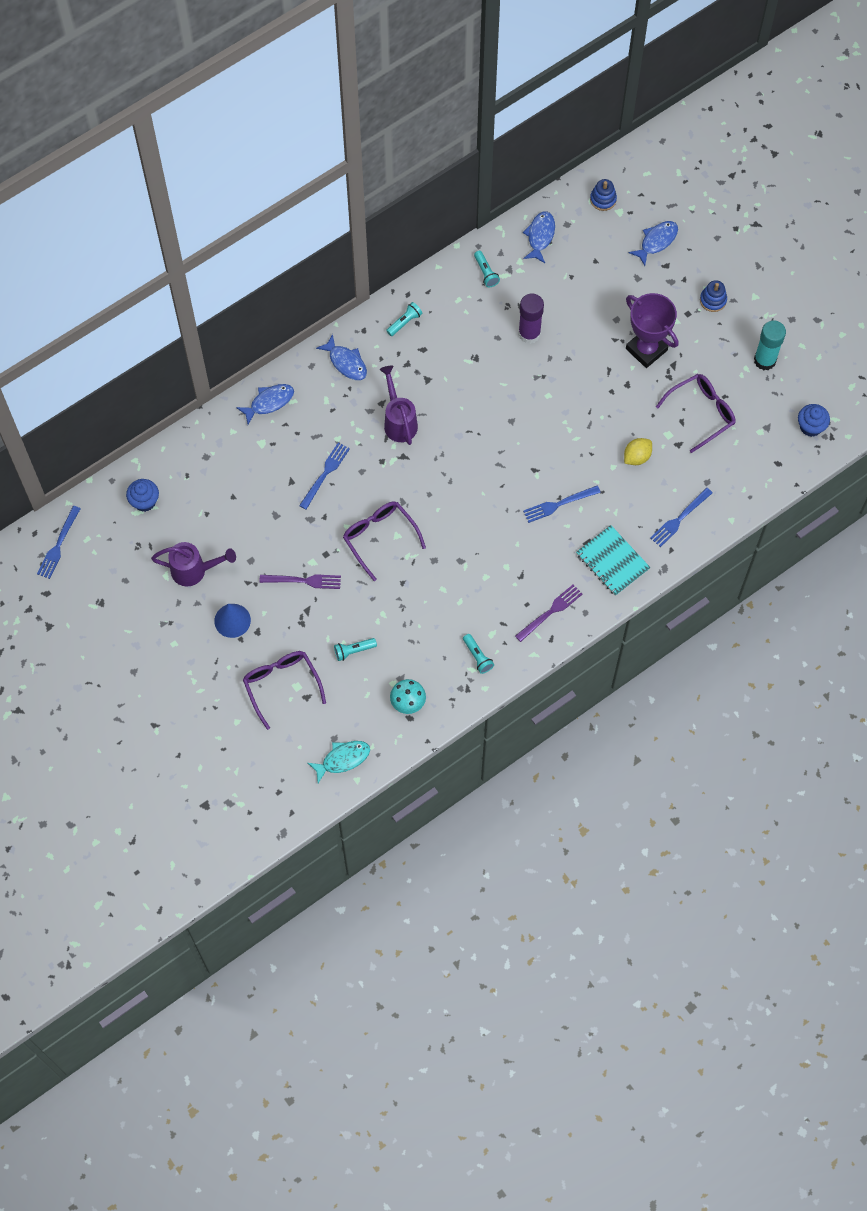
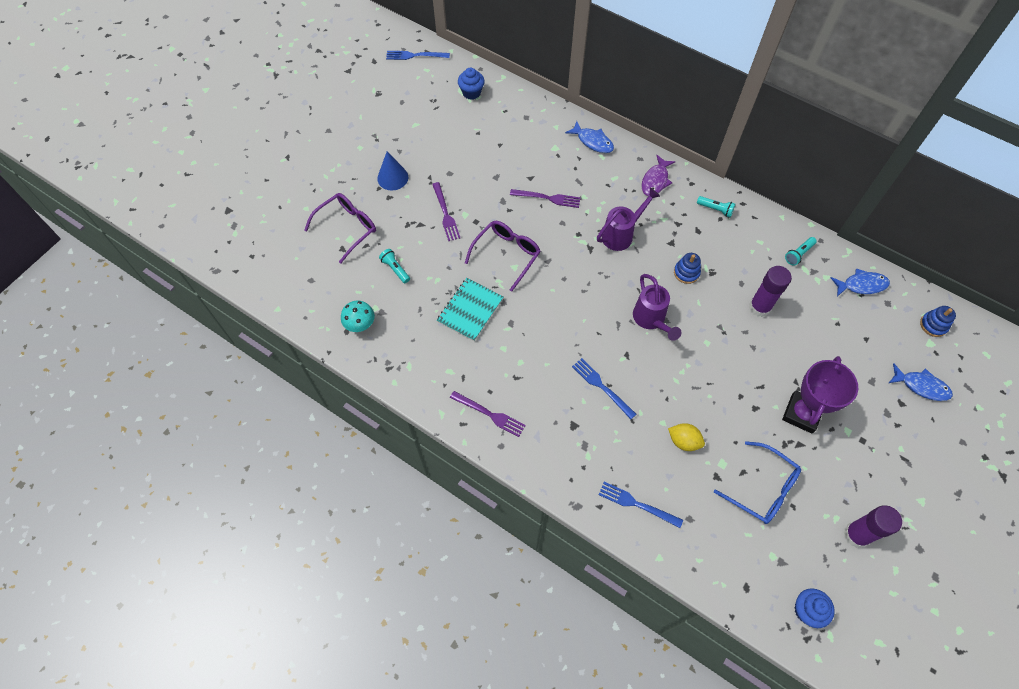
camera: 70 degrees right, 5 degrees down
(194, 570) = (426, 140): purple watering can -> purple watering can (651, 320)
(325, 473) = (548, 198): blue fork -> purple fork
(342, 759) = (293, 292): turquoise fish -> none
(346, 362) = (655, 180): blue fish -> purple fish
(478, 656) = (423, 366): turquoise flashlight -> none
(612, 561) = (564, 454): turquoise notebook -> turquoise notebook (470, 310)
(701, 413) = (762, 488): purple glasses -> blue glasses
(713, 300) = (892, 460): blue stacking toy -> blue stacking toy (686, 272)
(765, 360) = (856, 535): turquoise glue stick -> purple glue stick

